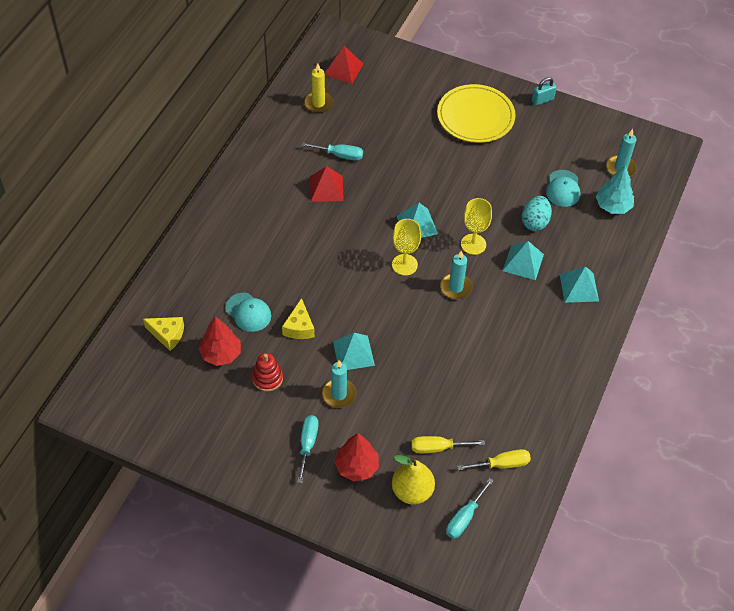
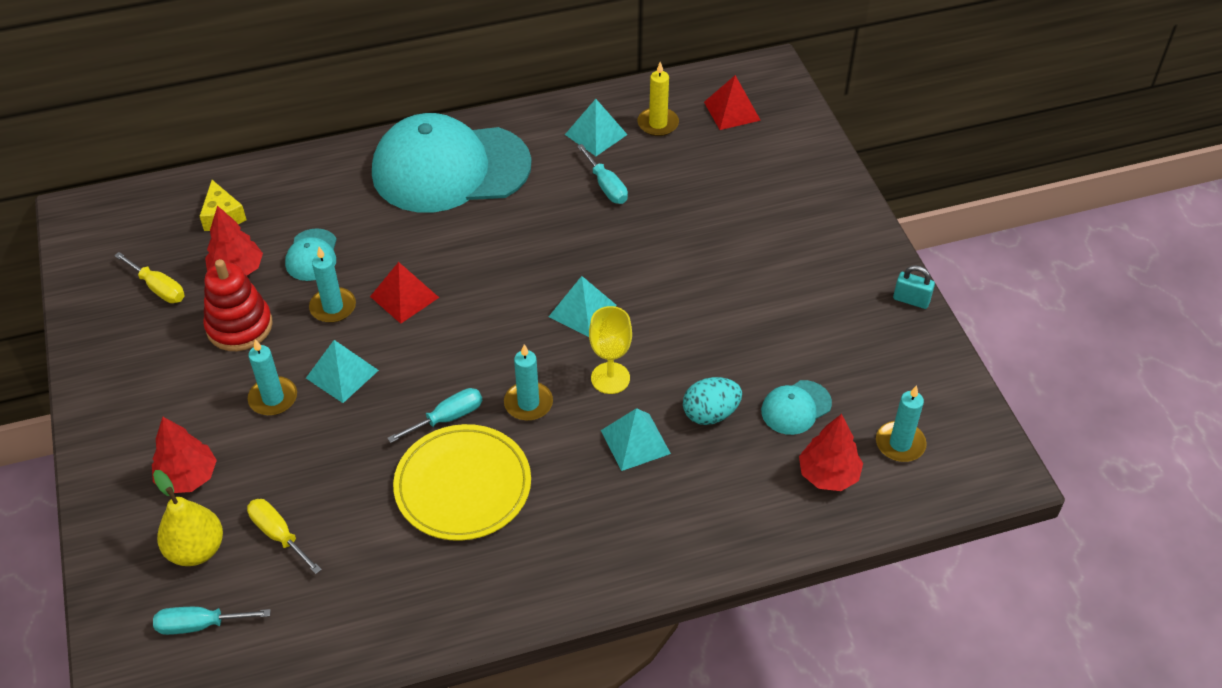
camera: 50 degrees right, 5 degrees down
(250, 209) = (450, 168): none -> turquoise cap
(267, 378) = (239, 326): red stacking toy -> red stacking toy, size x1.56
(299, 327) = (333, 307): yellow cheese -> turquoise candle
(308, 444) = (181, 415): turquoise screwdriver -> turquoise screwdriver (447, 418)
(326, 188) = (547, 206): red pyramid -> red pyramid (404, 297)
(404, 265) = (512, 337): yellow goblet -> none
(475, 116) = (806, 258): yellow plate -> yellow plate (463, 486)
(502, 464) = (309, 613): yellow screwdriver -> yellow screwdriver (158, 288)
(579, 287) = (657, 522): turquoise pyramid -> turquoise pyramid (596, 134)
(613, 206) = (828, 474): turquoise tree -> red tree

